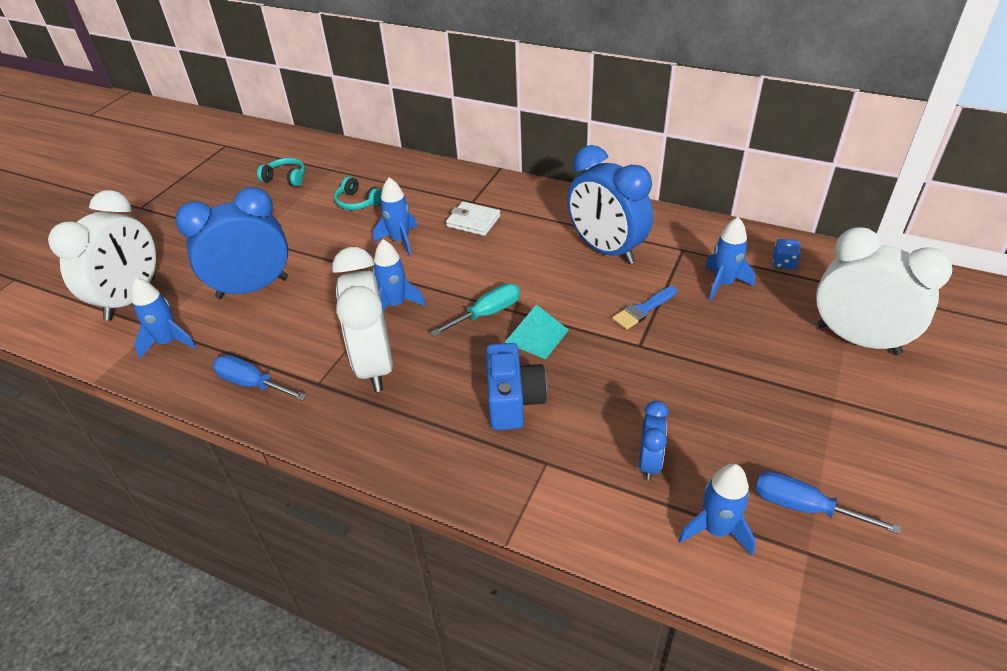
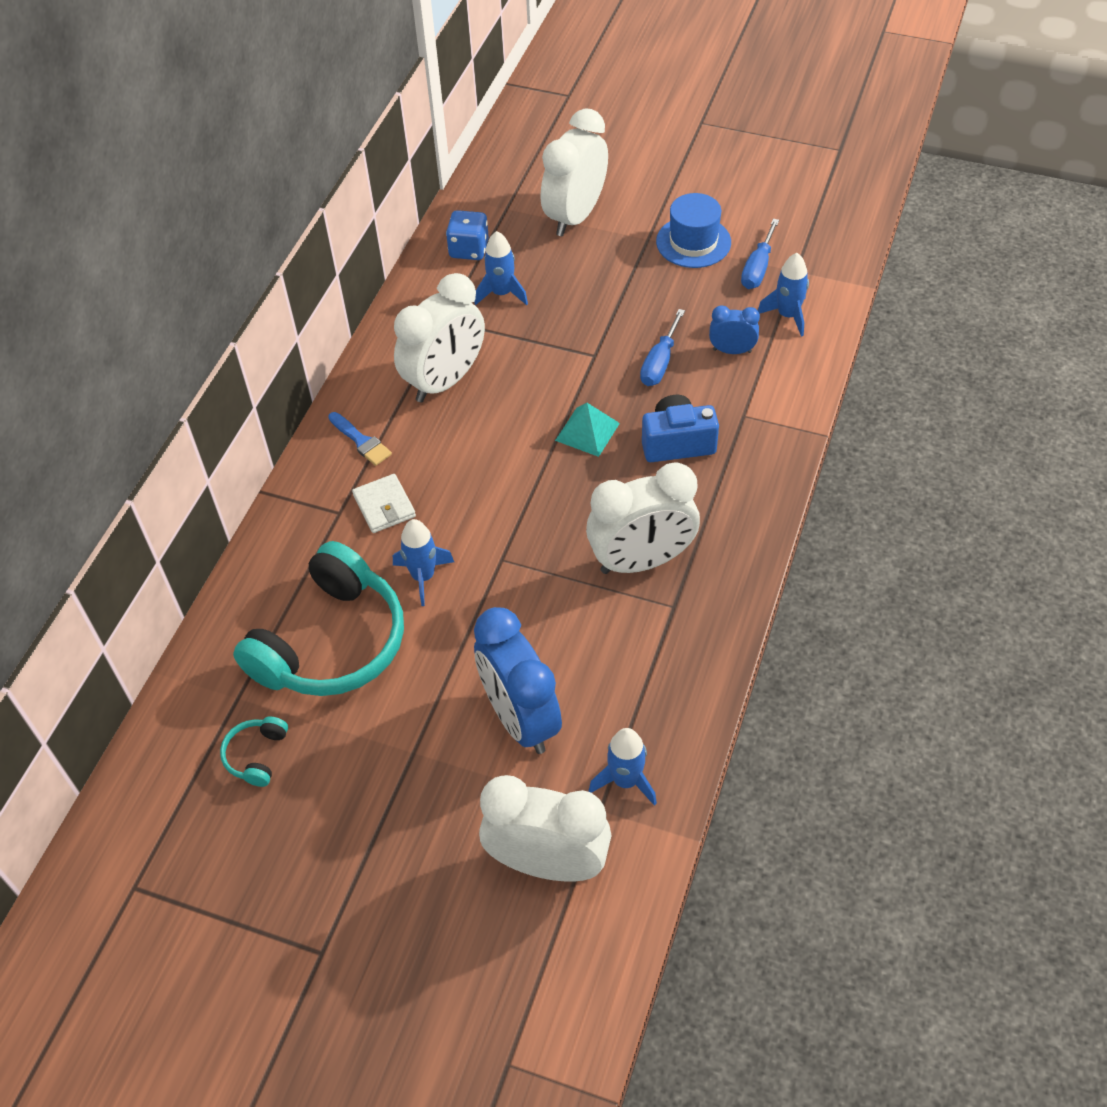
camera: 95 degrees left, 10 degrees up
(252, 383) = (682, 668): blue screwdriver -> blue screwdriver (659, 363)
(358, 202) = (331, 642): turquoise headphones -> turquoise headphones, size x2.41
(395, 304) = (545, 560): blue rocket -> none
(473, 221) = (384, 506): white wallet -> white wallet turned 45 degrees counterclockwise
(487, 314) = (556, 474): turquoise screwdriver -> none
(606, 250) = (445, 381): blue clock -> white clock
(643, 310) = (543, 352): blue brush -> blue brush (361, 441)
(783, 263) = (469, 249): blue dice -> blue dice, size x1.59
(840, 443) = (693, 242): none -> blue hat

